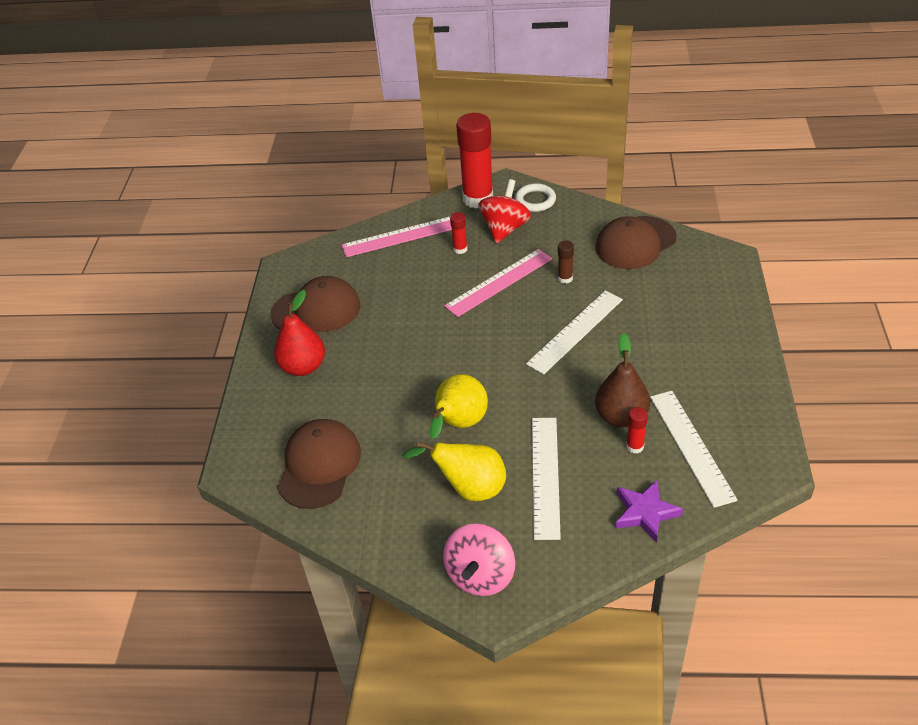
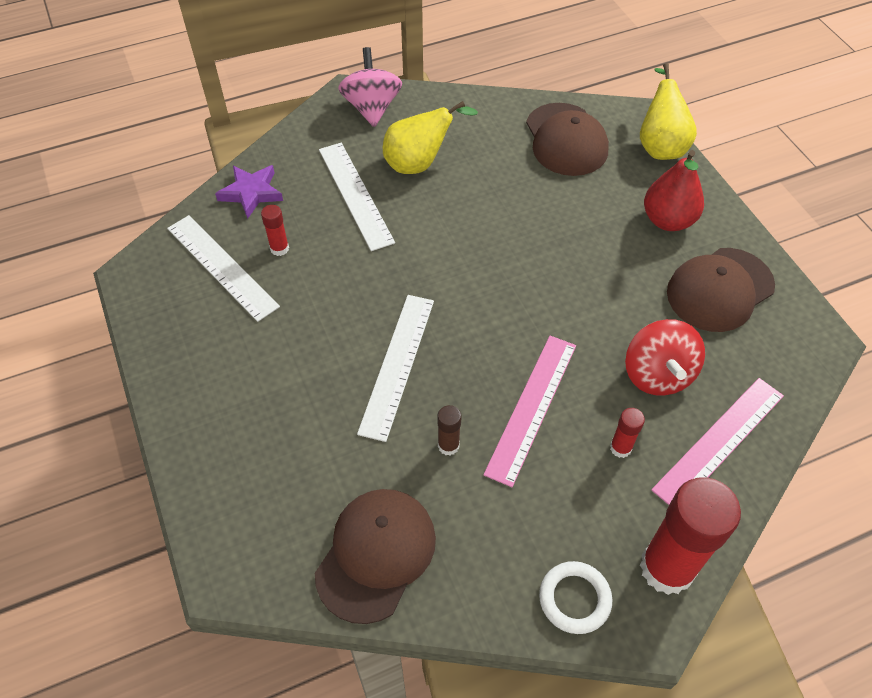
camera: 150 degrees right, 10 degrees up
(459, 424) = (465, 215): yellow pear -> yellow pear (660, 146)
(505, 228) = (584, 514): red spinning top -> red spinning top (657, 374)
(621, 416) = (304, 275): brown pear -> none

